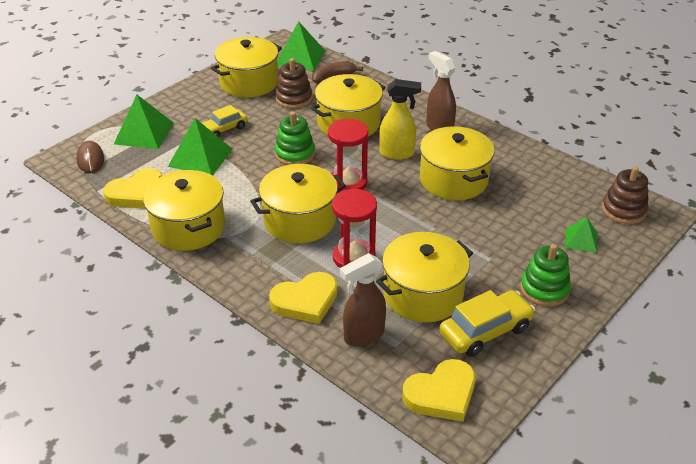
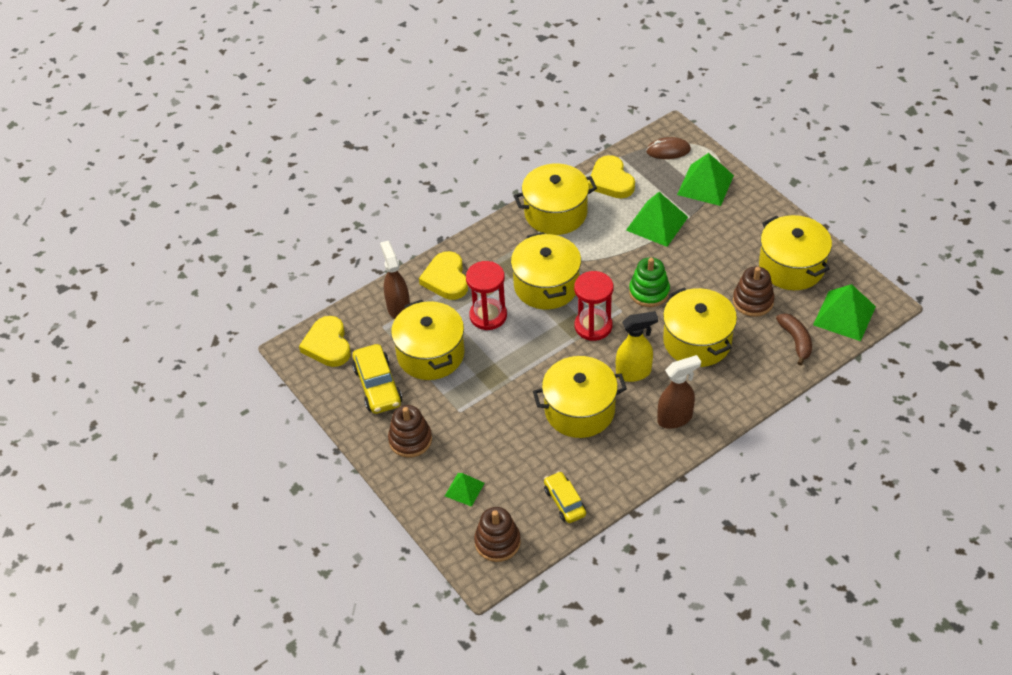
camera: 105 degrees right, 10 degrees up
(223, 129) = (702, 242): yellow car -> yellow car (564, 502)
(397, 153) = (634, 373): yellow spray bottle -> yellow spray bottle turned 120 degrees counterclockwise
(544, 289) = (410, 440): green stacking toy -> brown stacking toy

